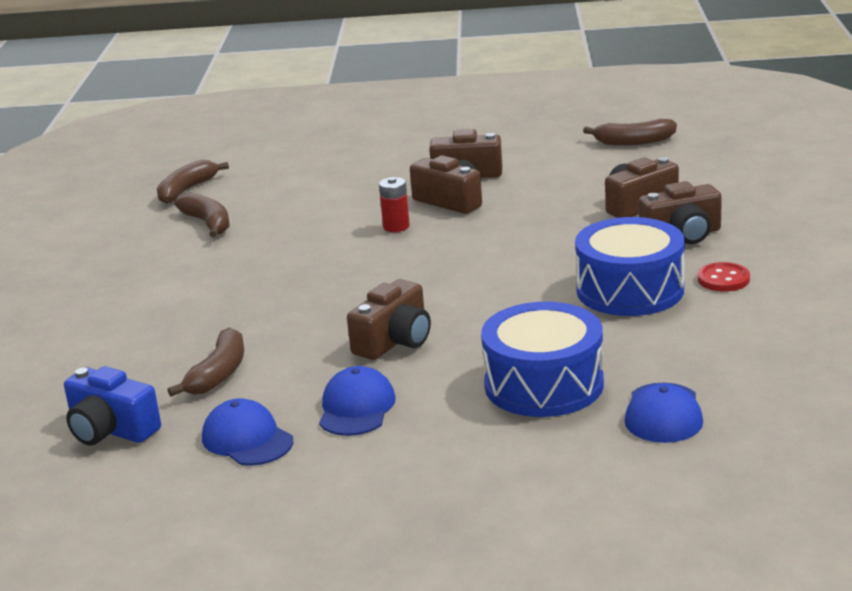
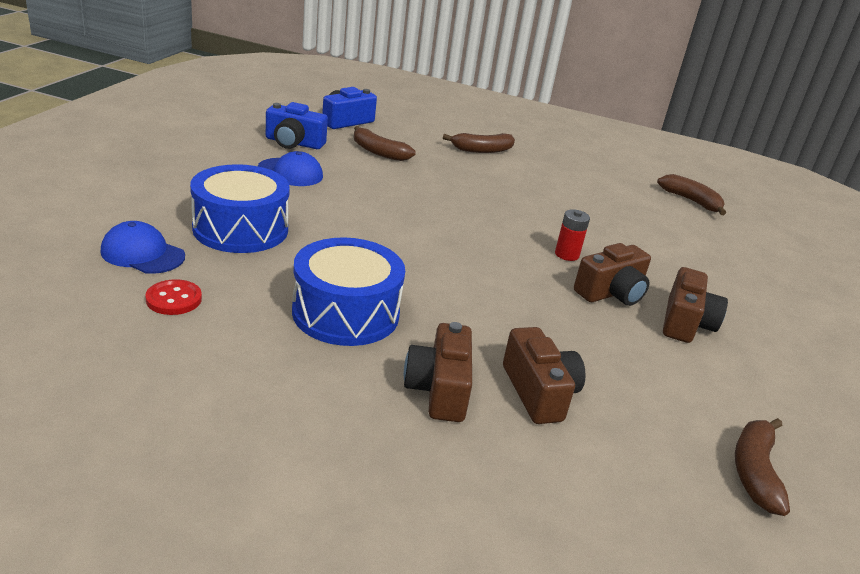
camera: 100 degrees right, 5 degrees up
(208, 223) = (618, 194): brown banana -> brown banana (482, 150)
(247, 439) = (294, 143): blue cap -> blue camera
(394, 341) = (363, 203): brown camera -> none
(723, 279) = (315, 370): red button -> red button (174, 299)

